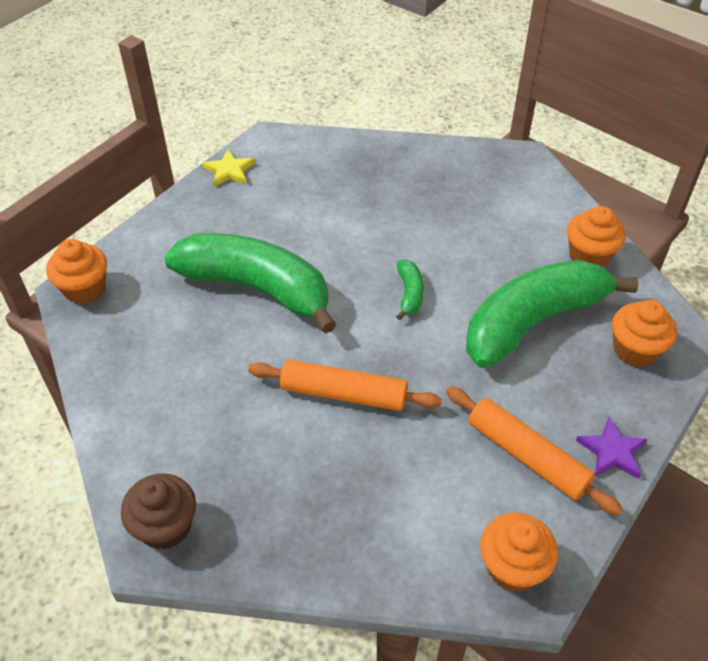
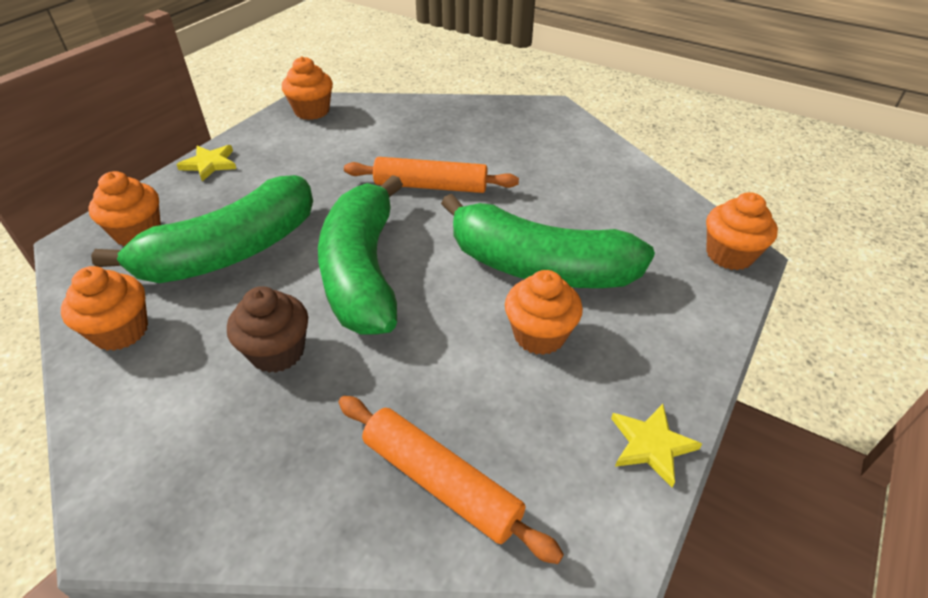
camera: 175 degrees right, 5 degrees down
(165, 526) = (546, 115): brown cupcake -> brown cupcake (277, 352)
(274, 234) = (539, 335): none -> orange cupcake
(409, 294) = (363, 271): green banana -> green banana, size x2.49
(527, 456) = (281, 158): orange rolling pin -> orange rolling pin (441, 482)
(612, 451) = (209, 164): purple star -> yellow star

